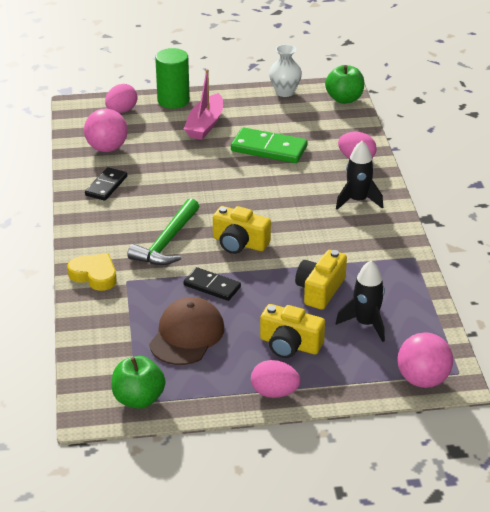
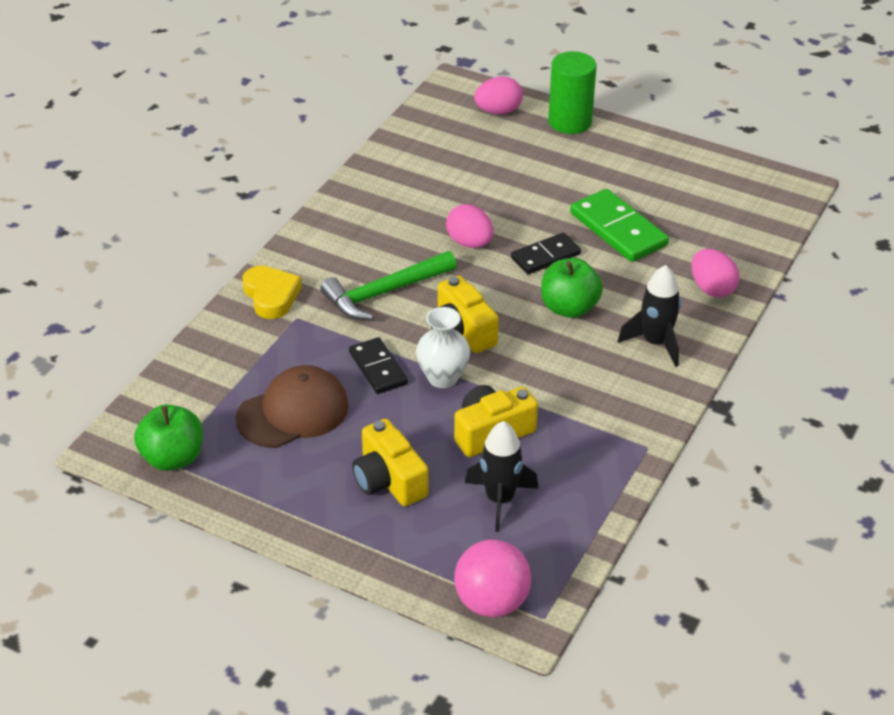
camera: 35 degrees right, 5 degrees up
(106, 186) = (389, 196): black domino -> black domino (545, 256)
(107, 148) = (435, 151): pink ball -> none
(205, 125) = (575, 167): pink boat -> none
(274, 392) = (314, 527): pink egg -> pink egg (469, 243)
(285, 92) = (715, 164): white vase -> white vase (442, 378)
(344, 99) = (781, 203): green apple -> green apple (569, 308)

